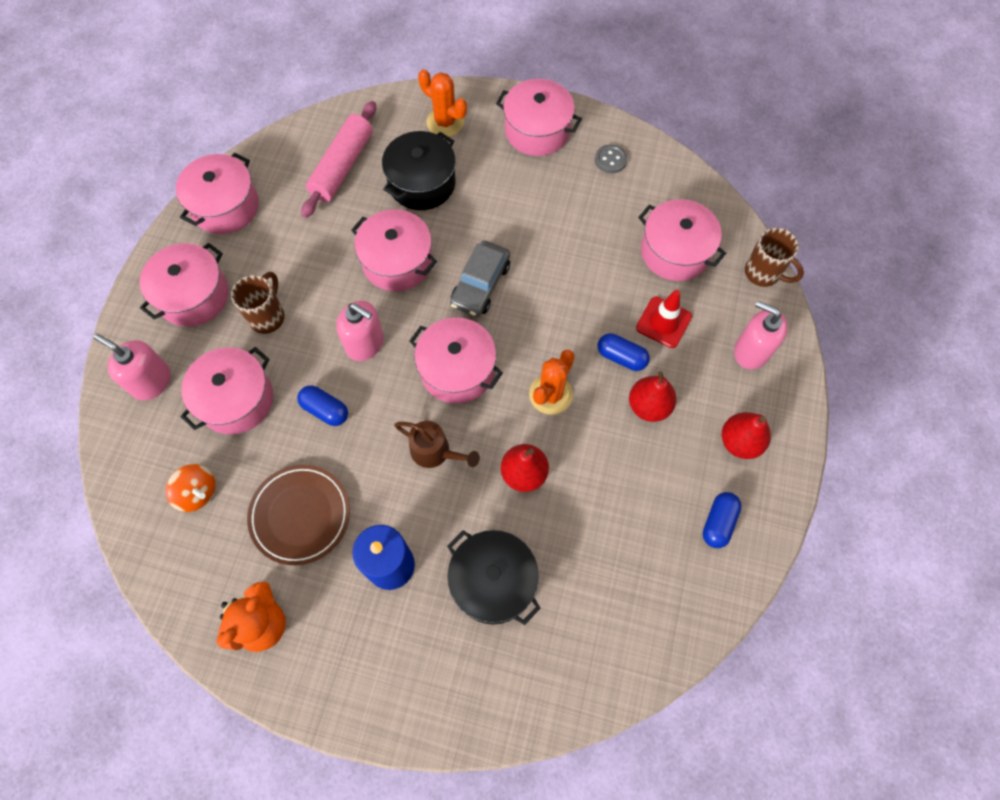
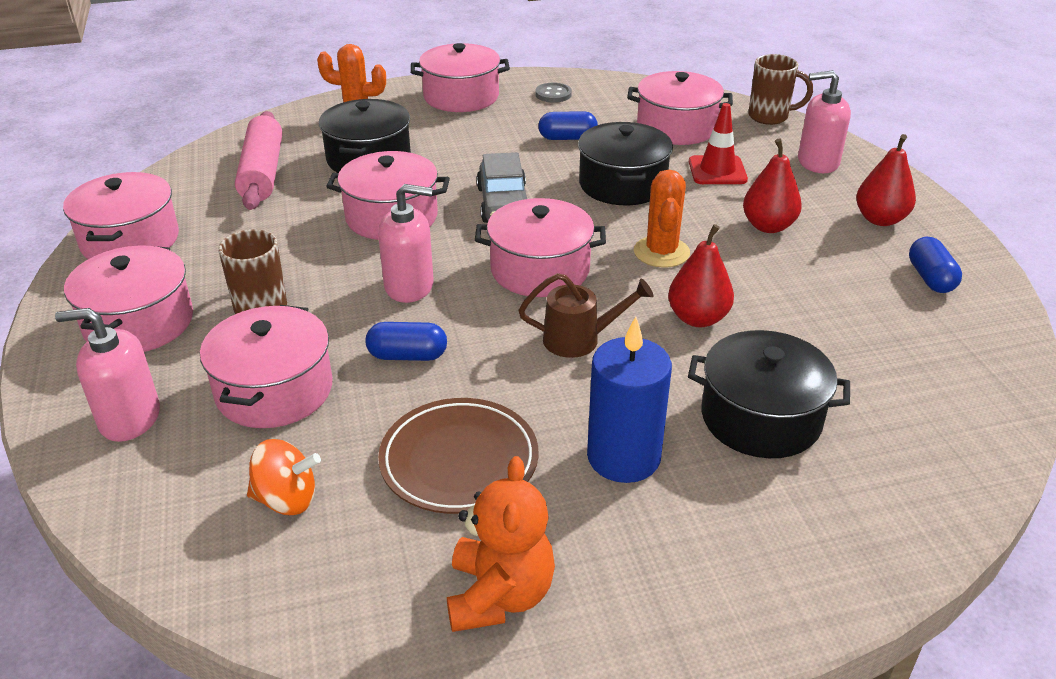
camera: 30 degrees left, 30 degrees down
(580, 303) = (622, 184): none -> black pot
(621, 357) = (703, 204): blue capsule -> blue capsule (567, 138)

